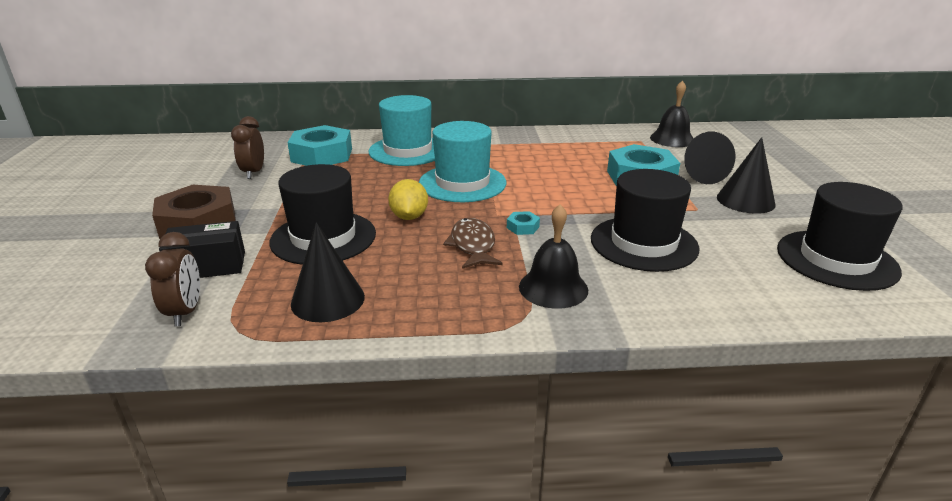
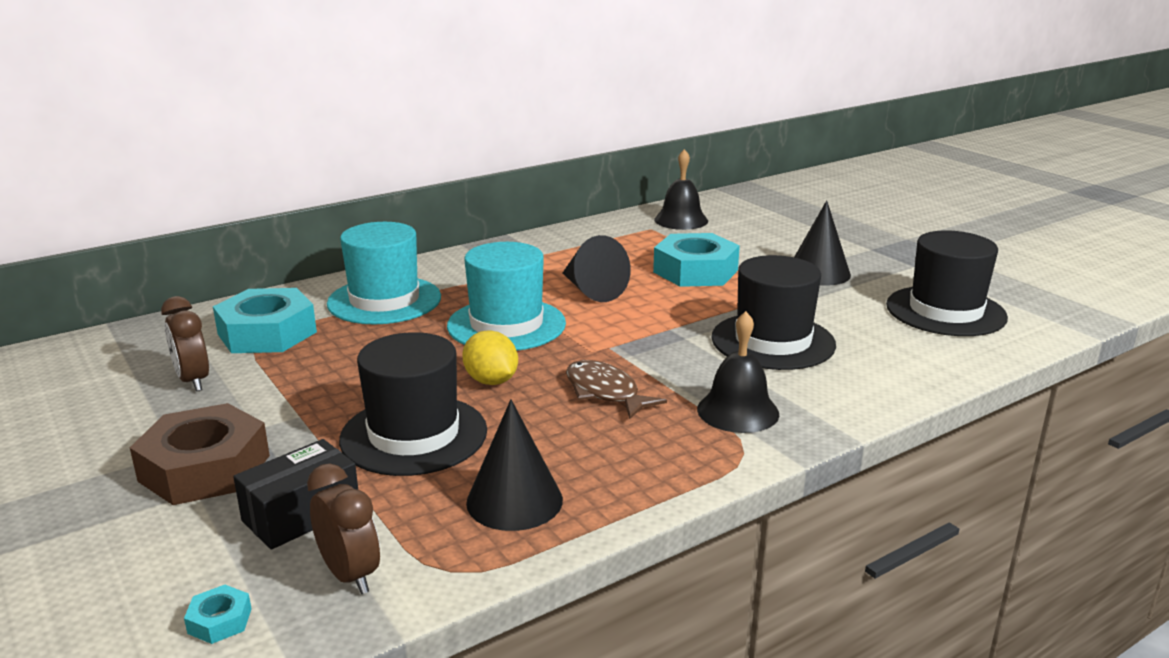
camera: 30 degrees left, 5 degrees down
(523, 227) = (635, 357): turquoise nut -> turquoise nut (220, 621)
(699, 174) = (748, 254): black cone -> black cone (591, 290)

